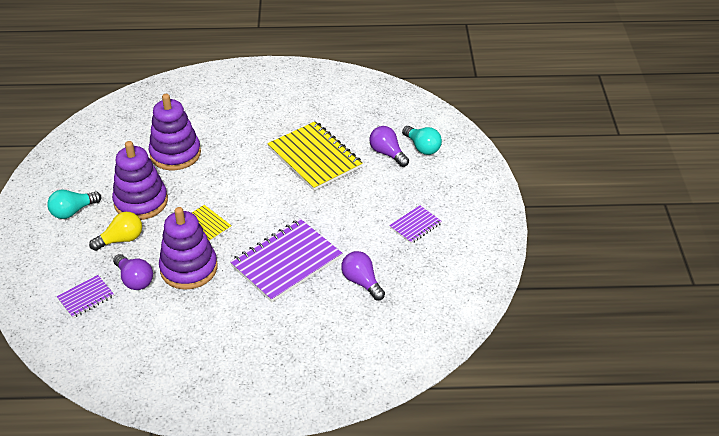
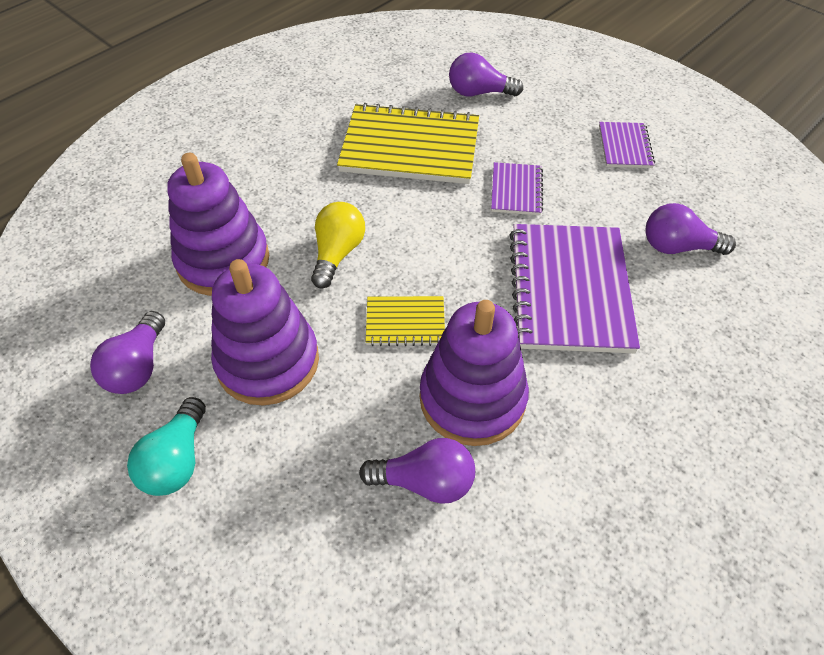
camera: 45 degrees left, 10 degrees up
(86, 297) = (394, 579): purple notebook -> purple notebook (516, 190)
(99, 172) = (138, 367): none -> purple light bulb
(121, 240) = (318, 439): yellow light bulb -> yellow light bulb (337, 253)
(422, 147) = (502, 65): turquoise light bulb -> none

